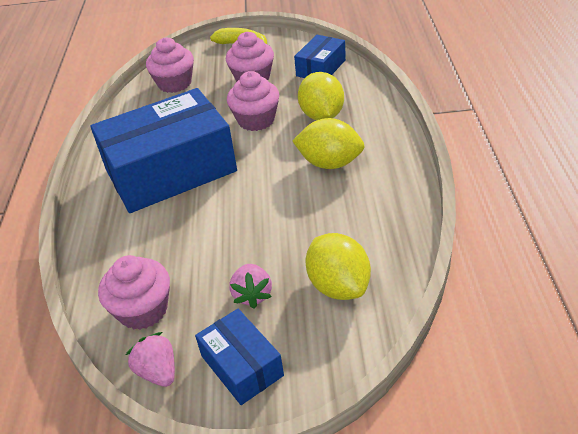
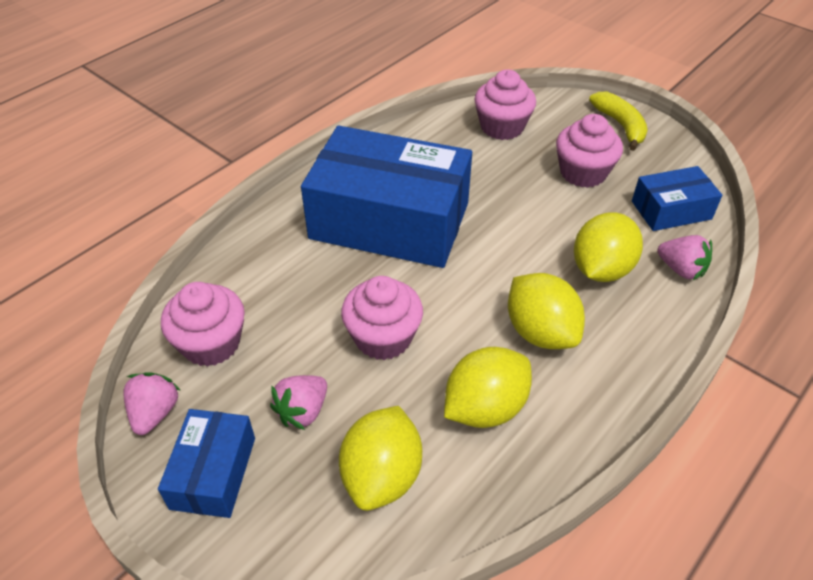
camera: 40 degrees right, 5 degrees up
(256, 120) = (528, 224): pink cupcake -> pink cupcake (383, 337)
(348, 215) = (485, 408): none -> yellow lemon
(359, 90) = (681, 269): none -> pink strawberry

